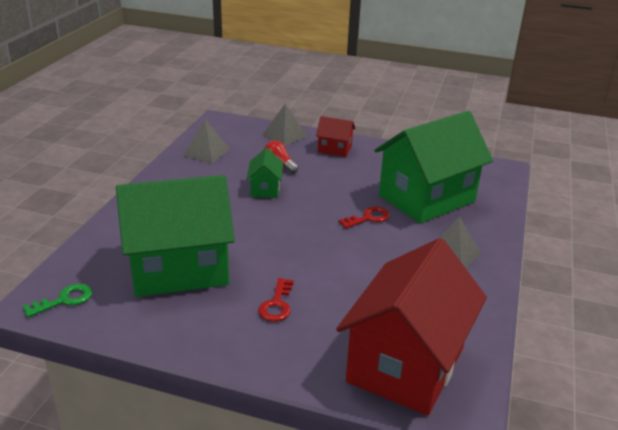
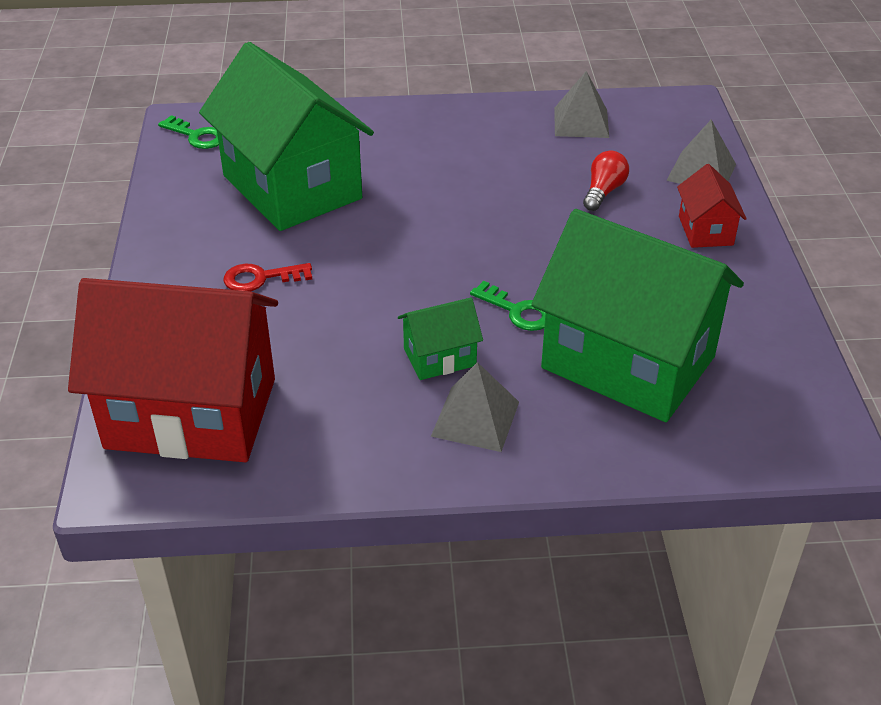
camera: 70 degrees right, 10 degrees up
(265, 189) = (523, 198): green house -> green house (439, 357)
(368, 218) = (517, 311): red key -> green key

